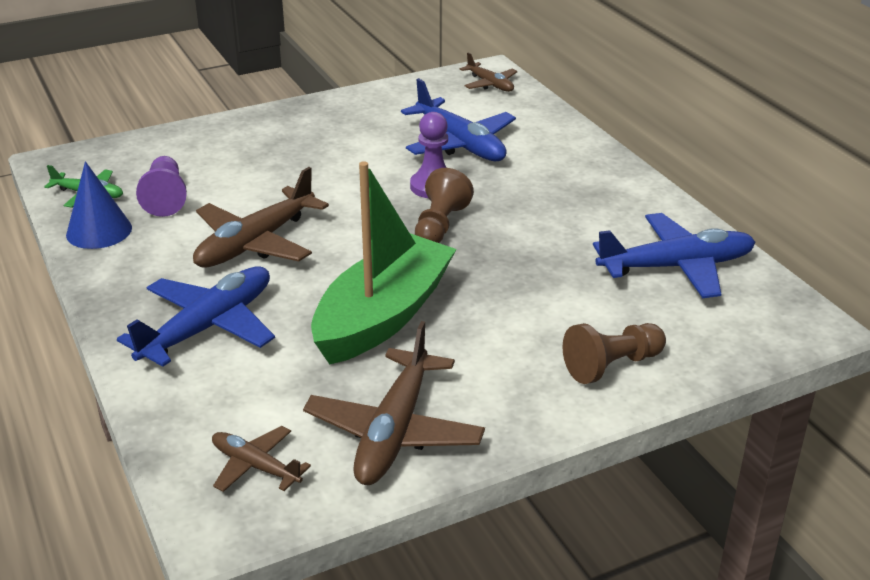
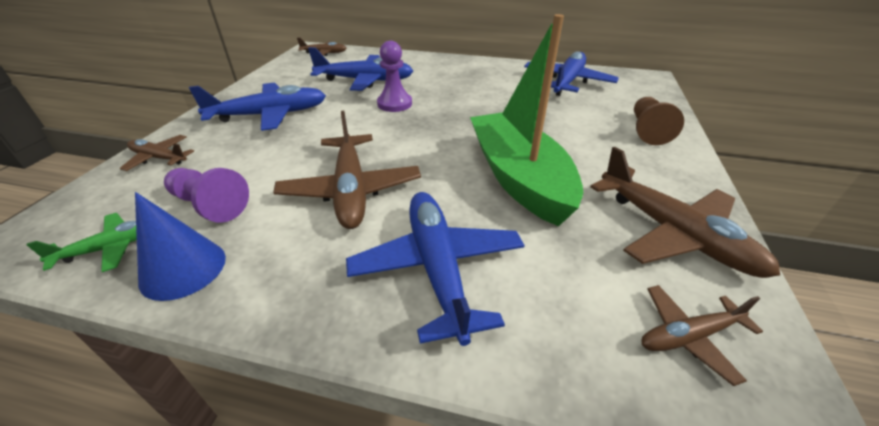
camera: 50 degrees left, 5 degrees up
(190, 140) = (159, 158): none -> brown plane
(315, 140) = (269, 115): none -> blue plane
(440, 225) = (440, 118): brown pawn -> none

